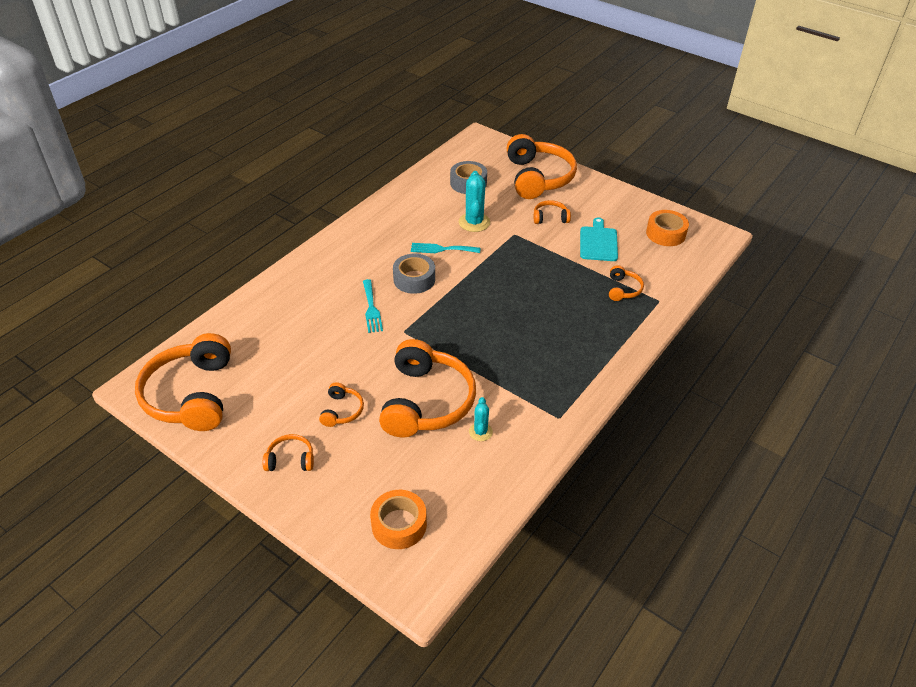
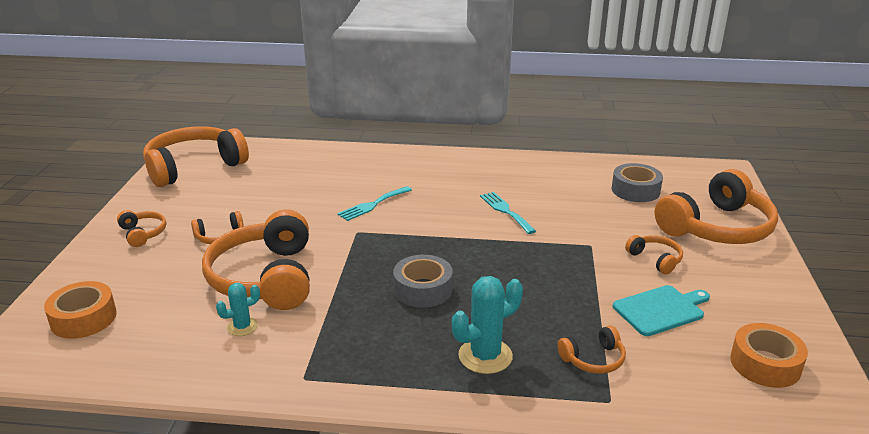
camera: 60 degrees right, 15 degrees down
(414, 279) = (440, 212): grey tape -> grey tape (423, 289)
(426, 401) = (265, 278): orange headphones -> orange headphones turned 105 degrees clockwise
(474, 222) = (575, 215): turquoise cactus -> turquoise cactus (485, 356)

